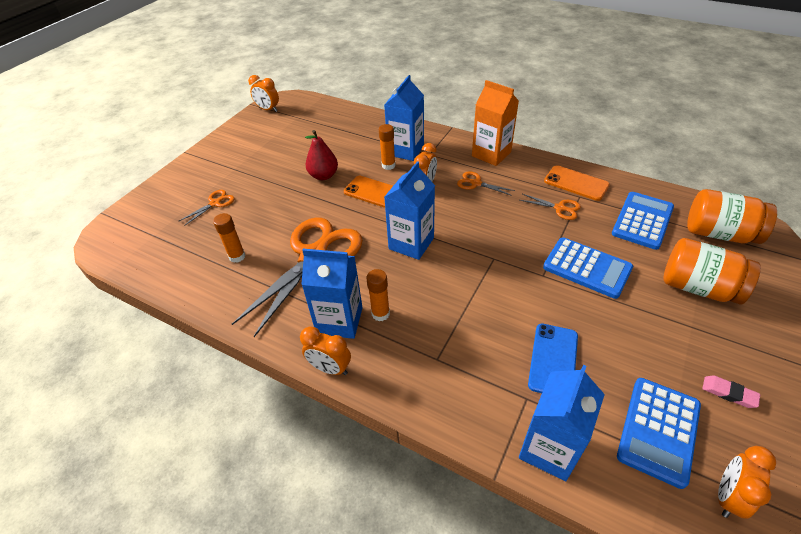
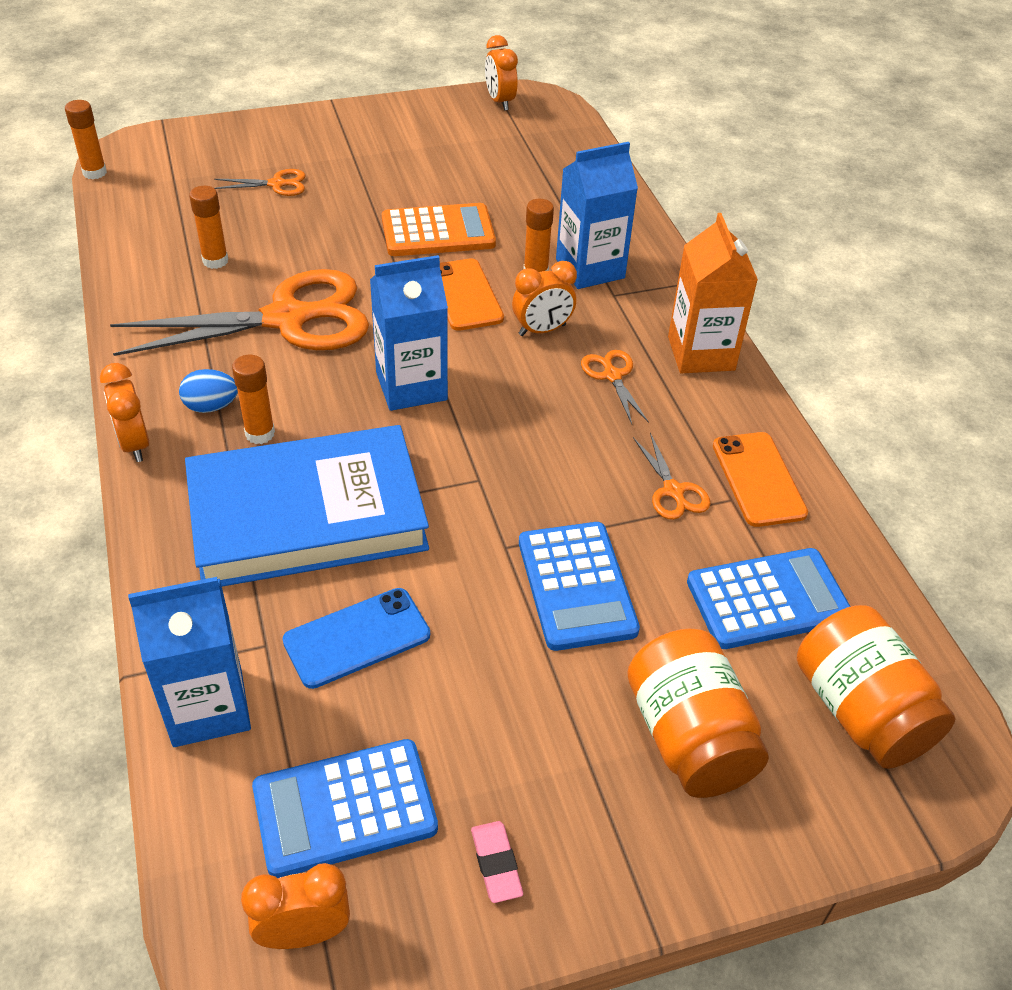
camera: 40 degrees right, 0 degrees up
(99, 261) = (94, 172): none -> orange glue stick
(323, 176) = (438, 232): red pear -> orange calculator
(339, 320) = (211, 406): blue carton -> blue egg
(455, 329) = (307, 515): none -> blue book

